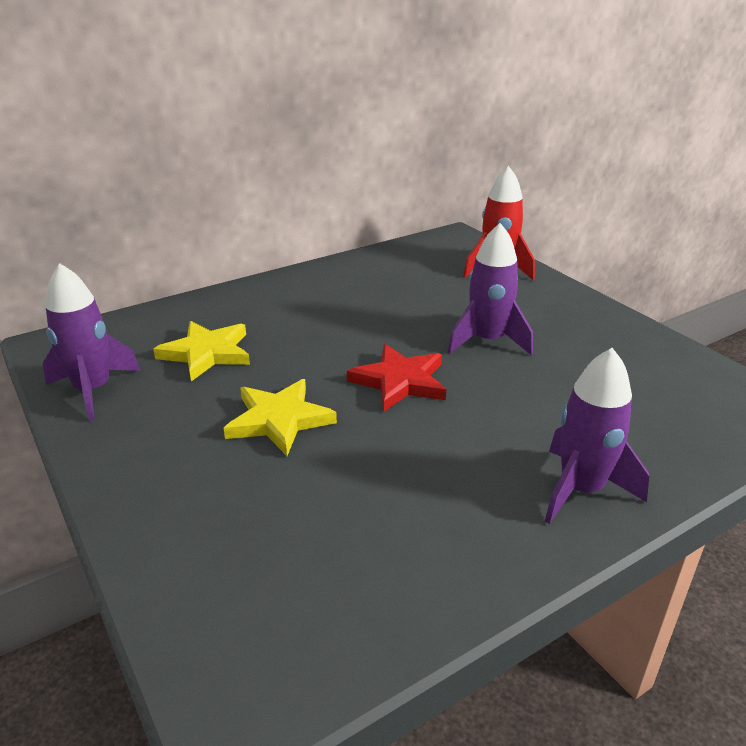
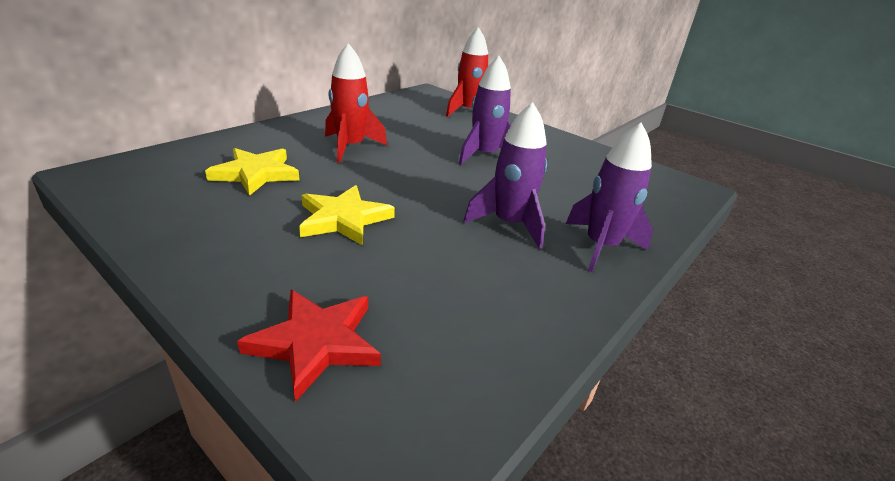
camera: 20 degrees left, 0 degrees up
(93, 390) = (151, 208): purple rocket -> purple rocket (509, 224)
(323, 321) = (350, 147): none -> red rocket
(400, 381) = (432, 185): red star -> red star (316, 343)

